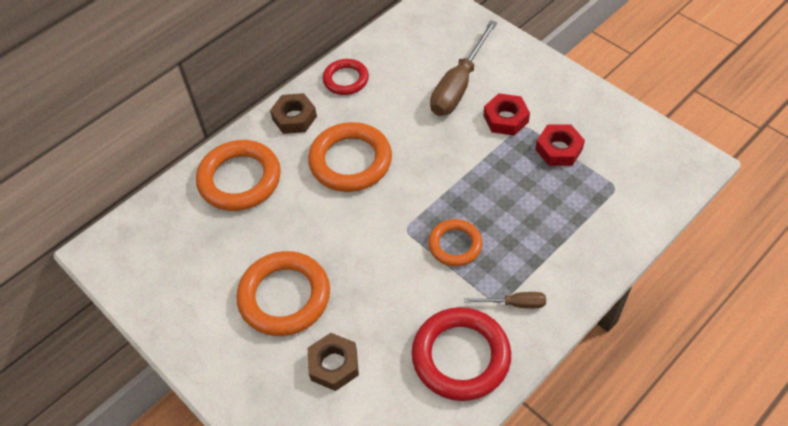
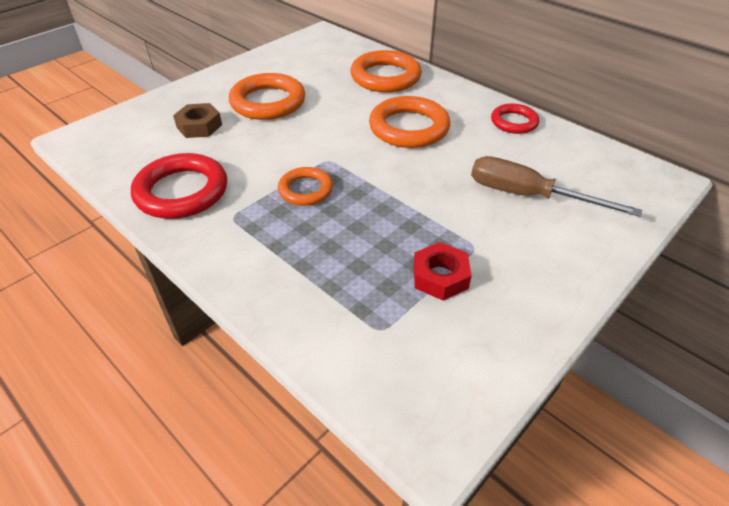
camera: 85 degrees right, 10 degrees down
(294, 118) = (457, 97): brown nut -> none
(506, 119) = (483, 232): red nut -> none
(514, 304) = (228, 228): brown screwdriver -> none

